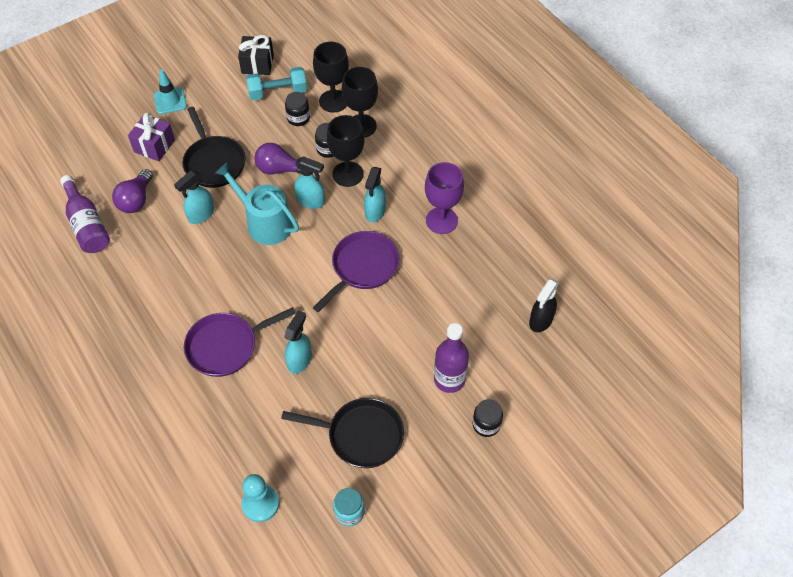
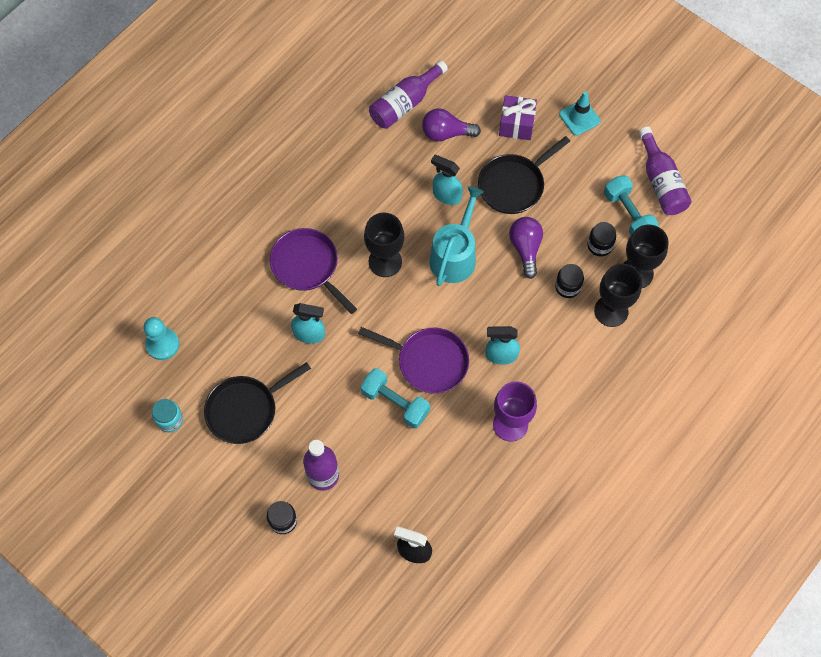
camera: 75 degrees right, 10 degrees up
(257, 64) = (661, 182): black gift -> purple bottle
(311, 201) = (495, 290): turquoise spray bottle -> none
(348, 174) = (541, 315): black goblet -> black goblet (385, 262)
(361, 435) = (245, 410): black pan -> black pan turned 60 degrees clockwise
(394, 303) = (395, 403): none -> turquoise dumbbell

